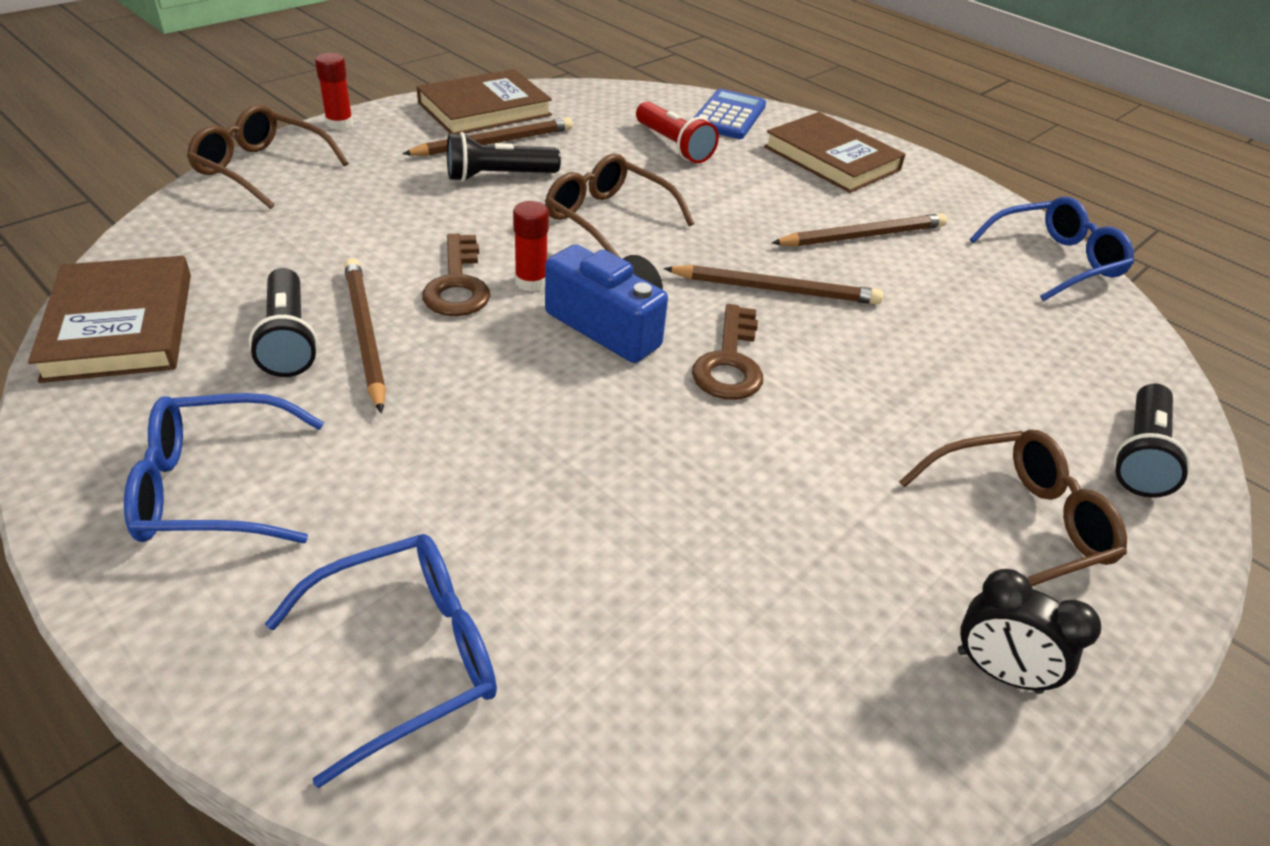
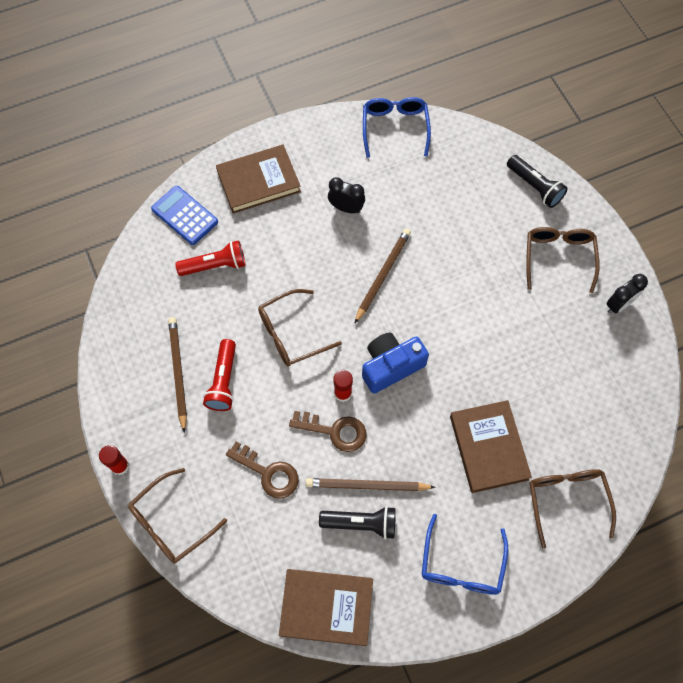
camera: 65 degrees left, 25 degrees up
(407, 656) = (566, 500): blue glasses -> brown glasses
(484, 109) = (126, 366): brown book -> brown book (488, 447)
(498, 176) = (224, 381): black flashlight -> red flashlight
(730, 361) = (433, 321): brown key -> brown key (268, 472)
(862, 236) = (346, 208): brown pencil -> black clock

